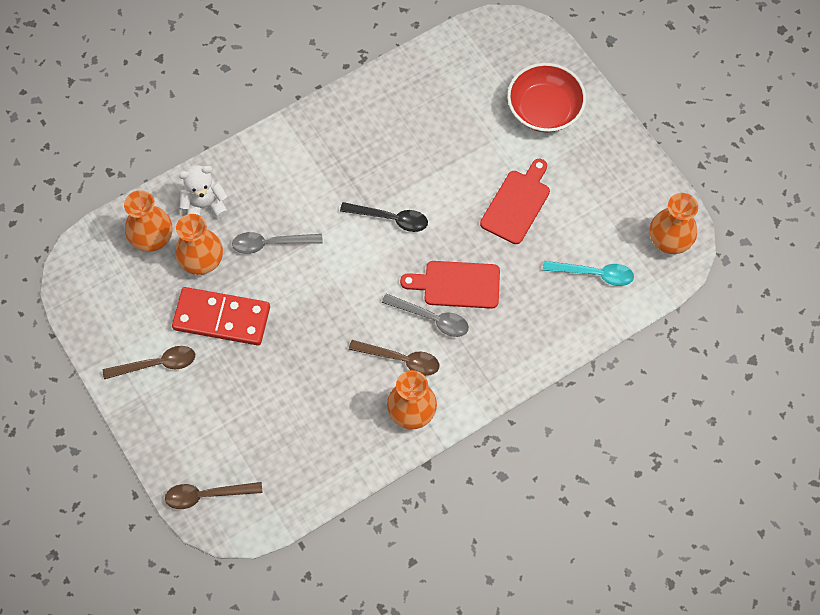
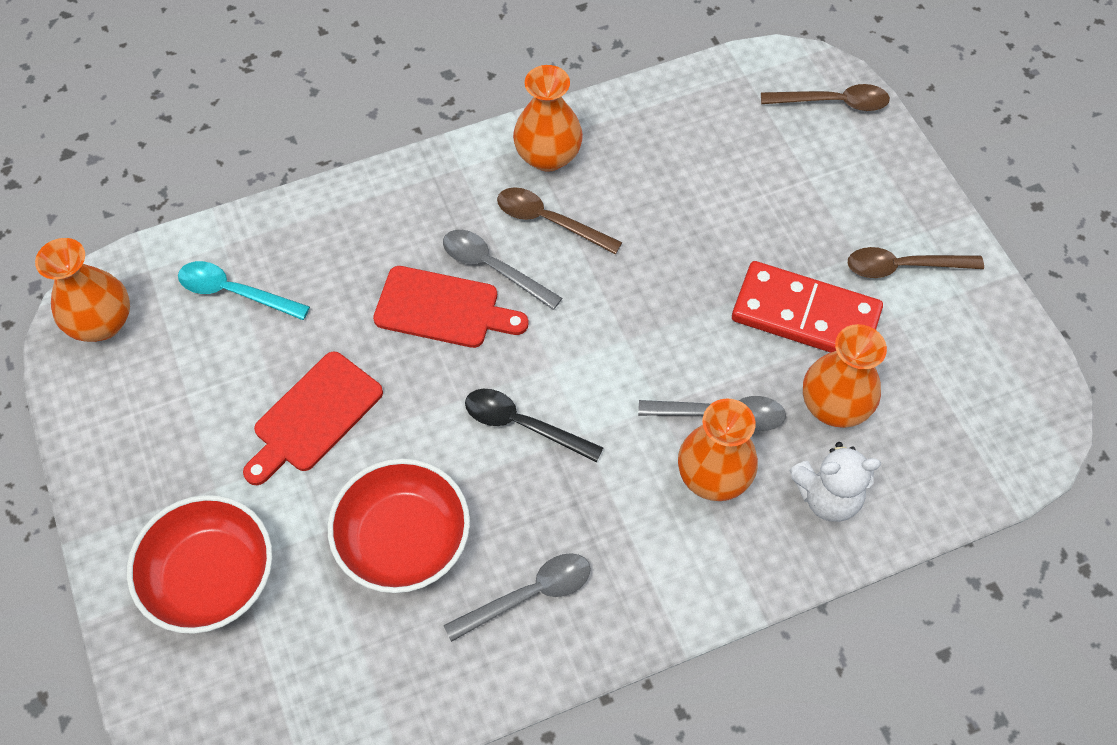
camera: 170 degrees left, 5 degrees down
(152, 238) = (915, 455): orange vase -> orange vase (713, 476)
(368, 127) = (529, 595): none -> grey spoon
(444, 144) = (403, 539): none -> red bowl

